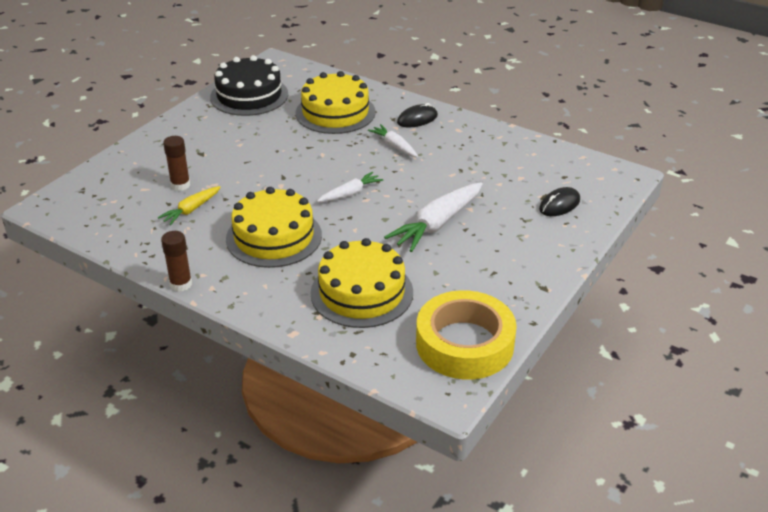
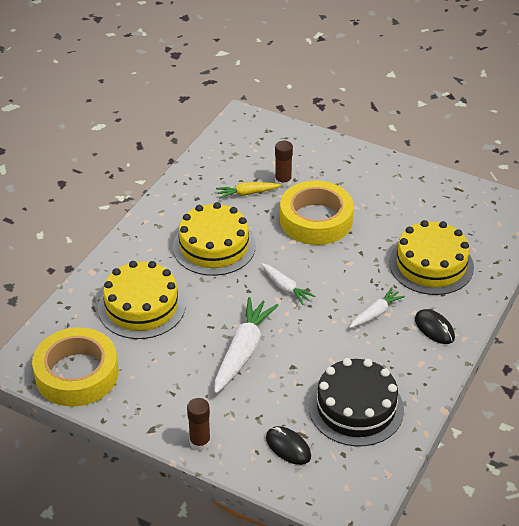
camera: 85 degrees right, 5 degrees up
(181, 284) = (149, 204): brown glue stick -> brown glue stick (200, 442)
(191, 210) = (247, 193): yellow carrot -> yellow carrot turned 45 degrees counterclockwise
(249, 95) = (447, 201): black cake -> black cake (356, 408)
(252, 169) = (316, 220): none -> yellow tape
(437, 224) = (243, 351): white carrot -> white carrot turned 75 degrees clockwise

